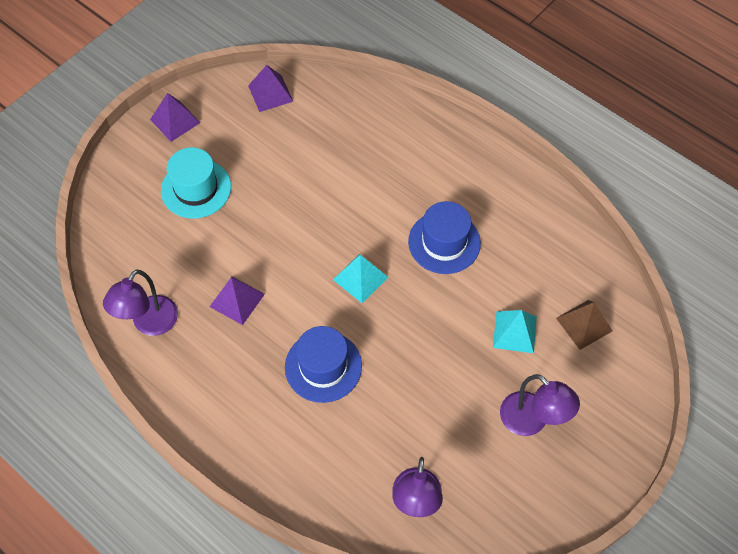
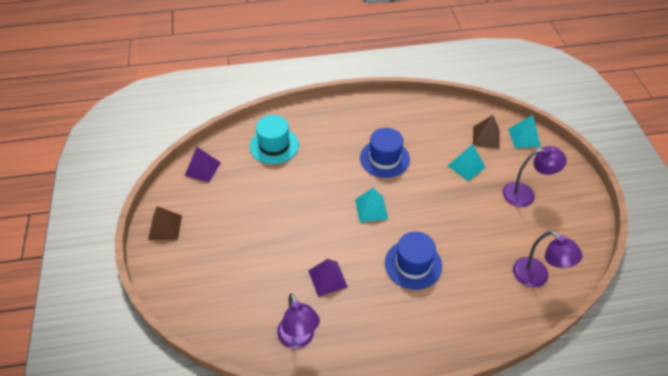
camera: 50 degrees left, 10 degrees down
(175, 121) = (165, 227): purple pyramid -> brown pyramid
(196, 188) = (226, 248): turquoise hat -> turquoise hat (274, 145)
(627, 366) = (524, 137): none -> turquoise pyramid

